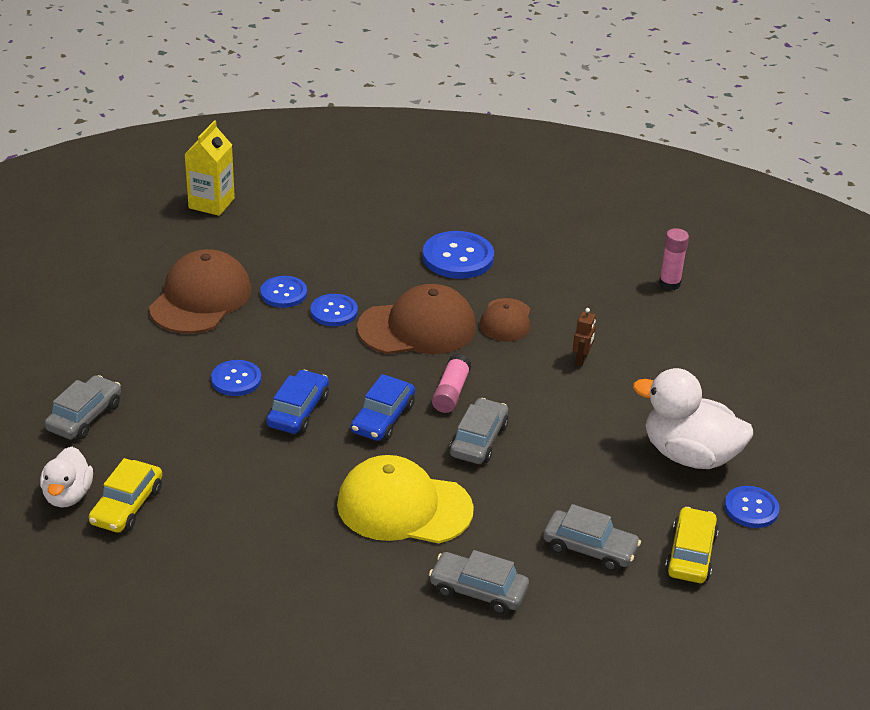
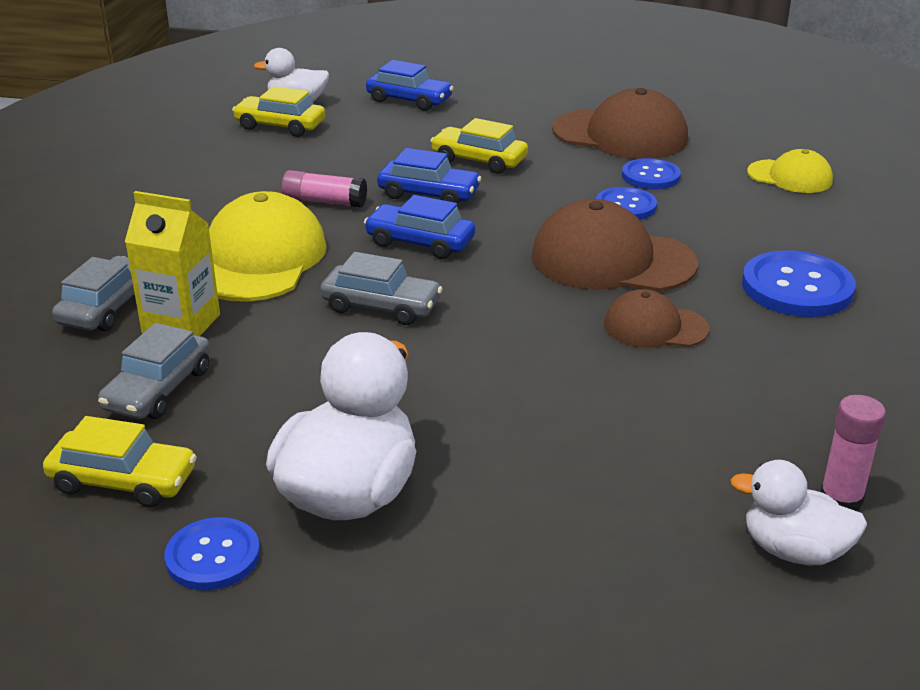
camera: 90 degrees right, 5 degrees down
(85, 416) = (409, 100): grey car -> blue car
(211, 203) = (814, 129): yellow carton -> yellow carton (181, 324)
(236, 379) = (479, 160): blue button -> yellow car
(296, 230) = (790, 177): none -> yellow cap
(417, 328) = (612, 260): brown cap -> brown cap turned 120 degrees clockwise
(451, 392) = (478, 286): pink glue stick -> pink glue stick (324, 202)
(581, 359) = (579, 393): brown robot -> none
(710, 305) = (794, 550): none -> white duck

